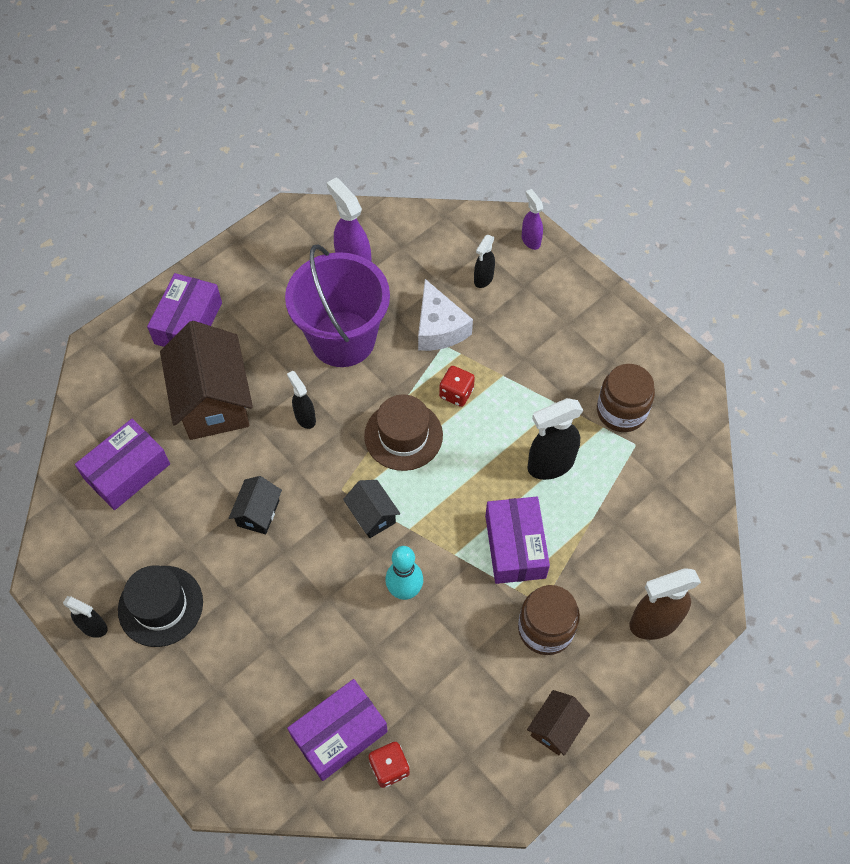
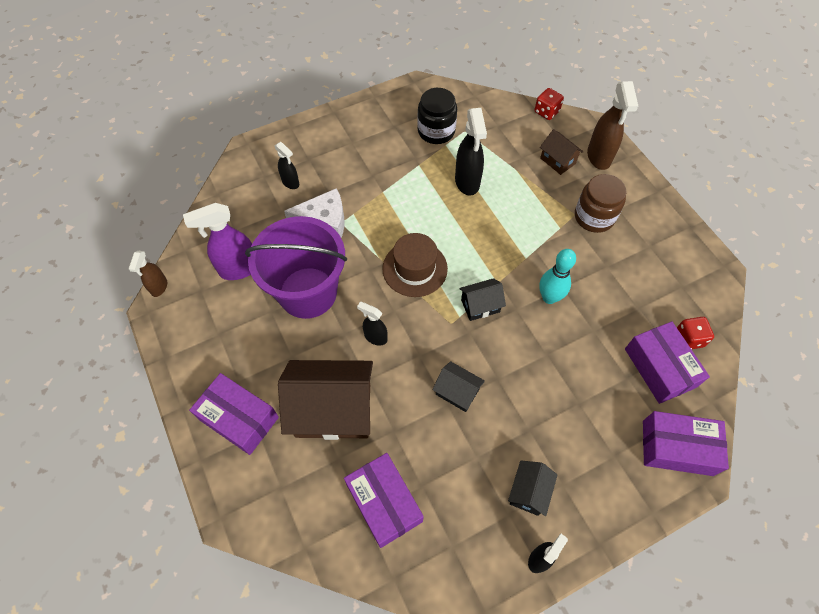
camera: 75 degrees left, 0 degrees up
(160, 606) = (529, 492): black hat -> black house
(305, 417) = (375, 337): black spray bottle -> black spray bottle turned 45 degrees clockwise
(313, 208) = (159, 287): none -> brown spray bottle
(456, 393) = (388, 225): red dice -> red dice (546, 112)
(515, 546) = (527, 219): purple box -> purple box (677, 448)
(530, 240) = (268, 145): purple spray bottle -> none
(555, 728) = (666, 229): brown house -> brown house (557, 161)
(621, 411) = (436, 131): brown jar -> black jar

